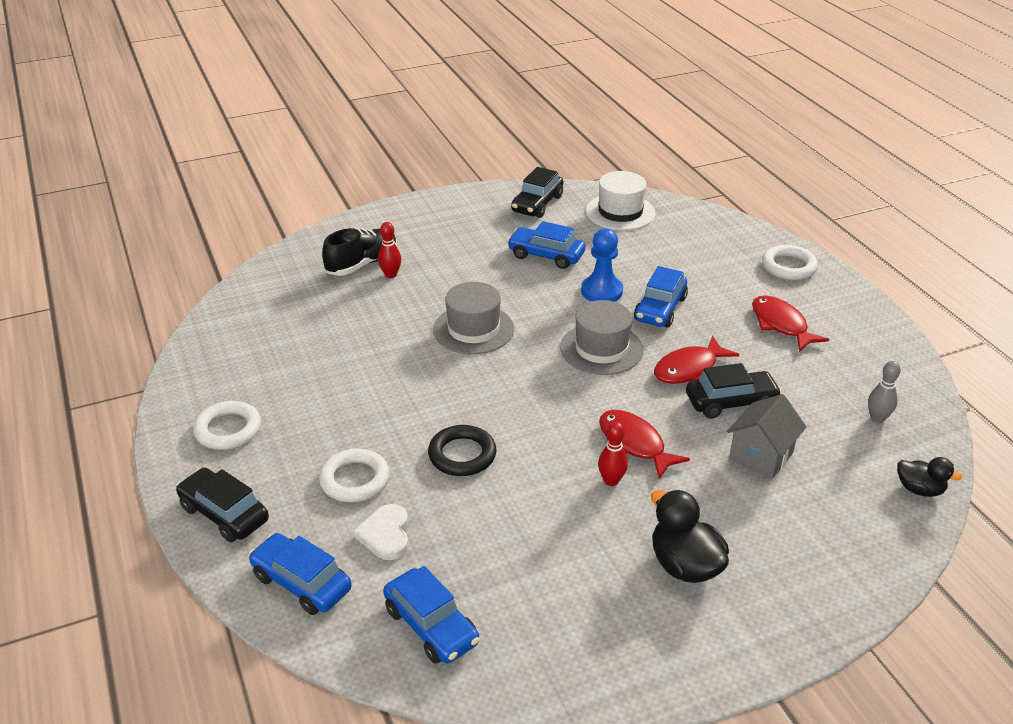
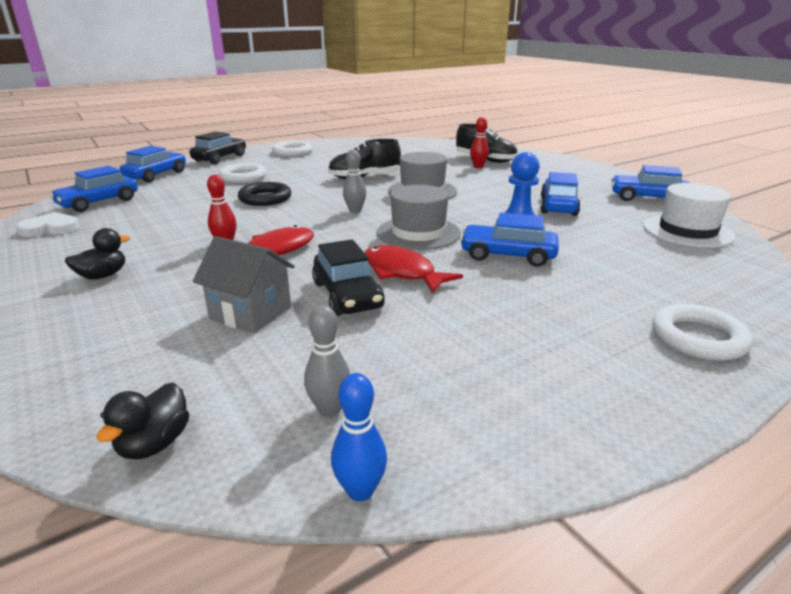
camera: 80 degrees right, 10 degrees down
(386, 535) = (188, 187): white heart -> white heart (50, 228)
(401, 367) = (364, 177): none -> black shoe
(527, 384) = (355, 211): none -> grey bowling pin
(537, 204) = (647, 198): black car -> blue car
(685, 565) = (103, 276): black duck -> black duck, size x0.62
(781, 324) = (531, 329): red fish -> none
(939, 411) = (360, 490): none -> blue bowling pin

